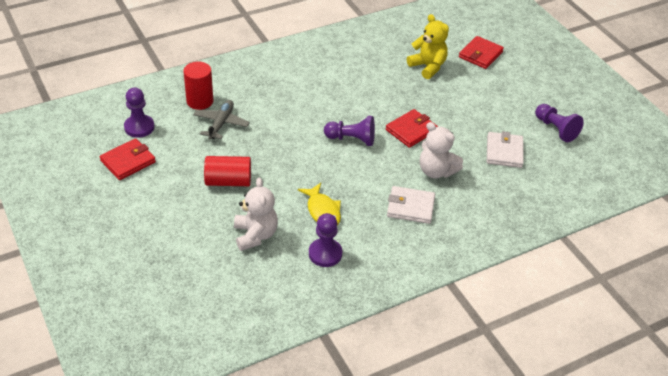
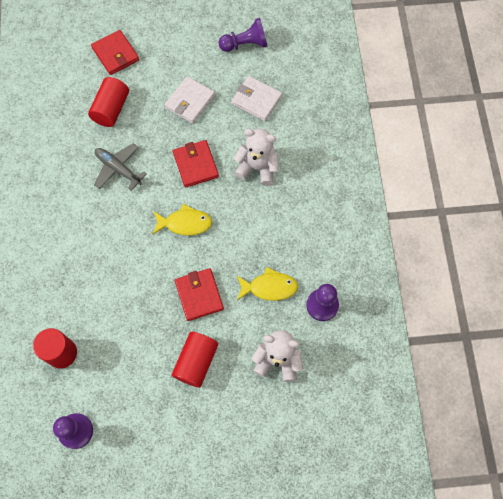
camera: 65 degrees left, 25 degrees up
(128, 161) = (125, 457): red wallet -> red wallet (199, 295)
(221, 123) = (108, 342): grey plane -> grey plane (118, 169)
(351, 139) = (185, 223): purple pawn -> yellow fish
(410, 207) = (293, 209): white wallet -> white wallet (190, 101)
(428, 67) = (111, 109): yellow teddy bear -> red cylinder
(436, 171) = (257, 167): white teddy bear -> white teddy bear turned 135 degrees counterclockwise

